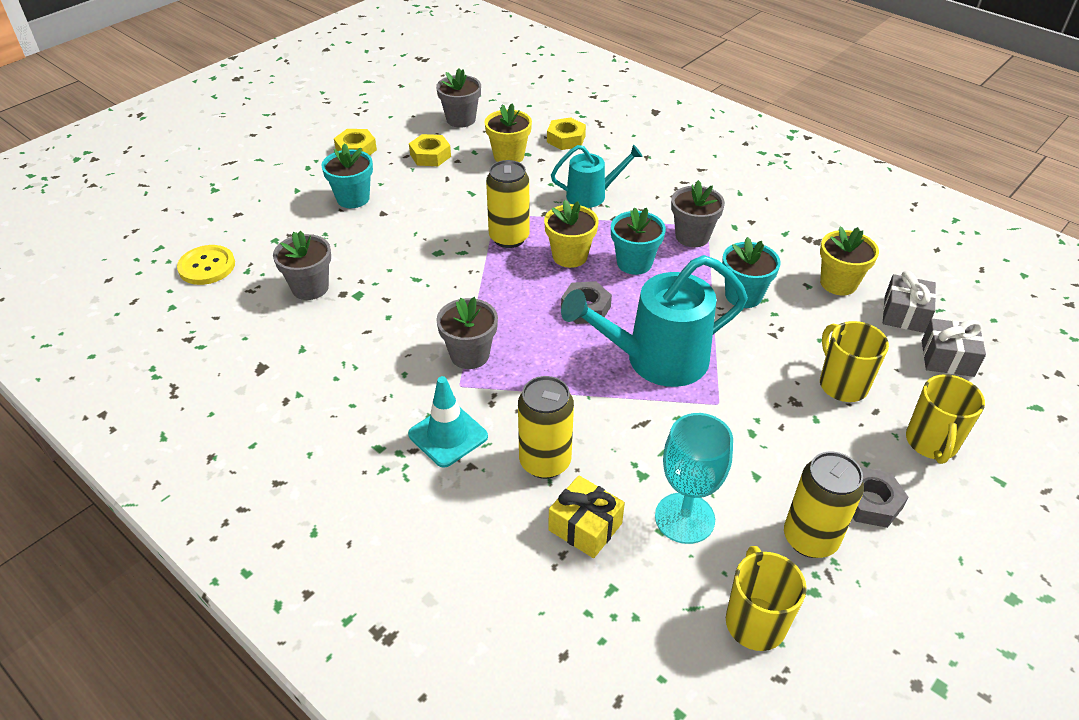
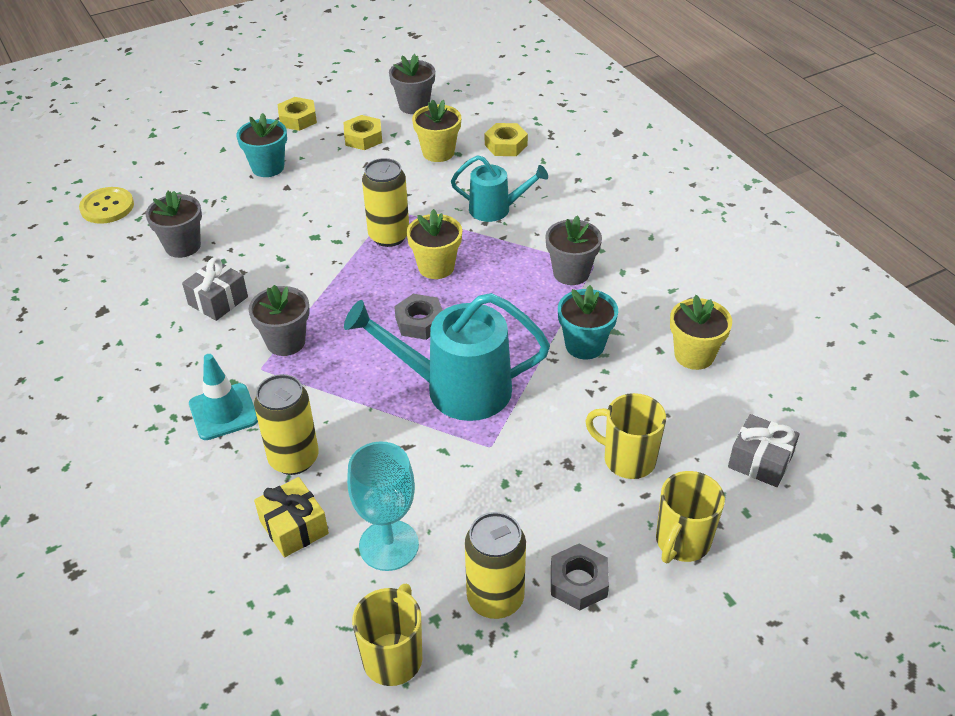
camera: 20 degrees right, 0 degrees up
(634, 263) = (495, 287): turquoise flower pot -> none
(842, 384) = (628, 459): yellow mug -> yellow mug turned 60 degrees counterclockwise
(904, 314) = (744, 404): grey gift -> grey gift (218, 300)

